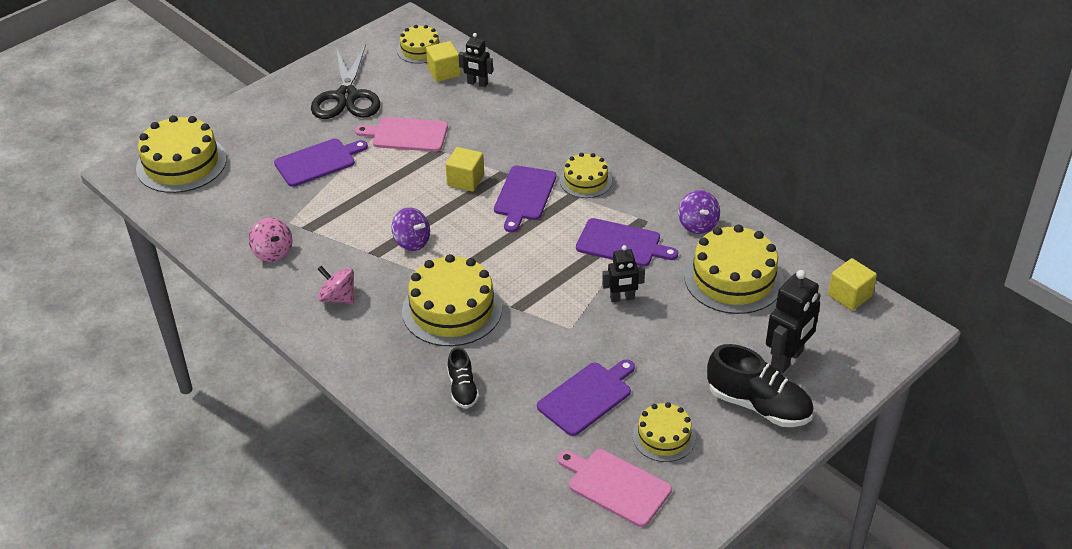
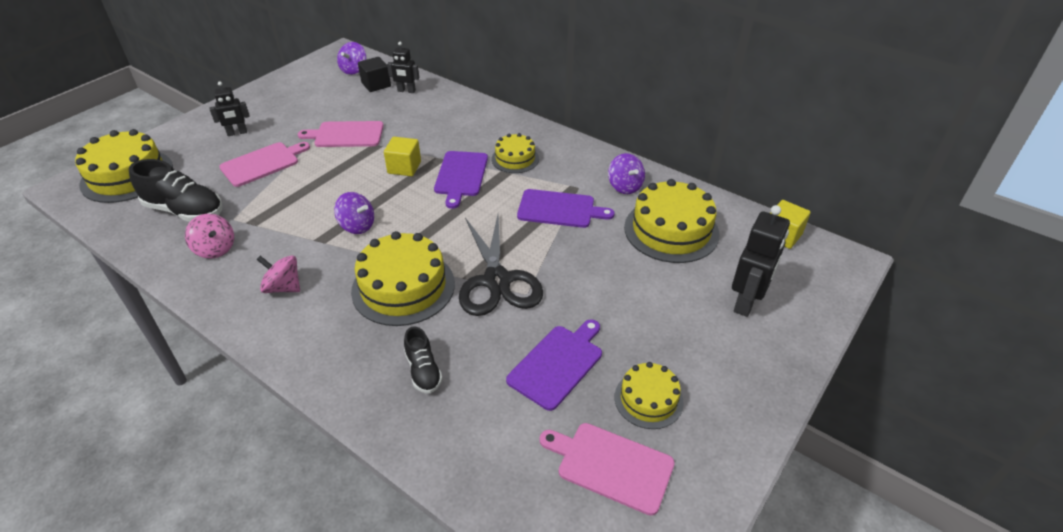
camera: 10 degrees left, 0 degrees up
(318, 162) = (262, 163): purple cutting board -> pink cutting board
(346, 96) = (289, 109): black scissors -> black scissors (497, 281)
(420, 49) = (354, 70): yellow cake -> purple spinning top
(444, 72) = (376, 84): yellow cube -> black cube
(622, 298) = (571, 259): black robot -> black robot (237, 133)
(758, 405) = (735, 352): black shoe -> black shoe (185, 211)

